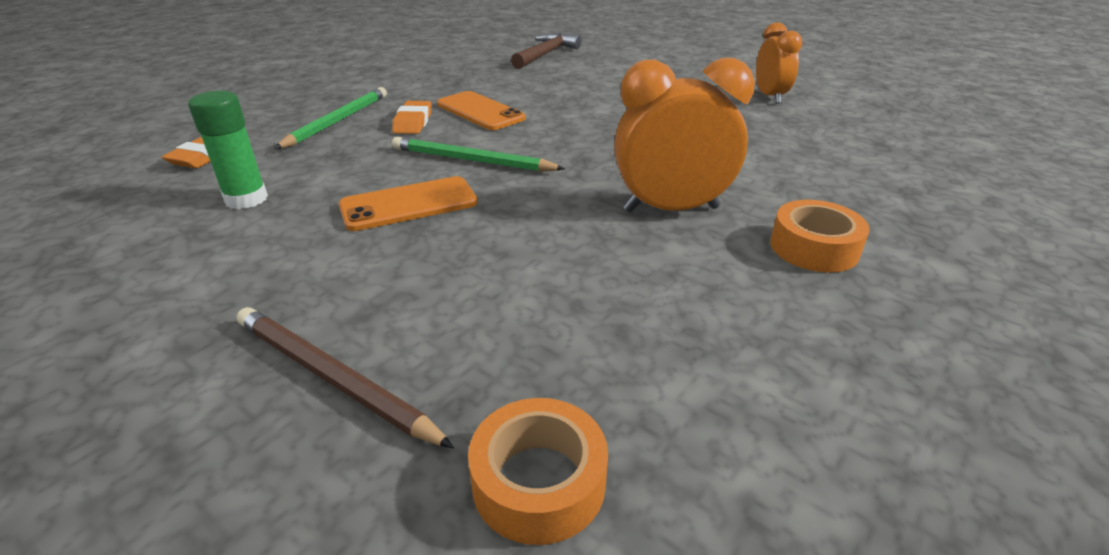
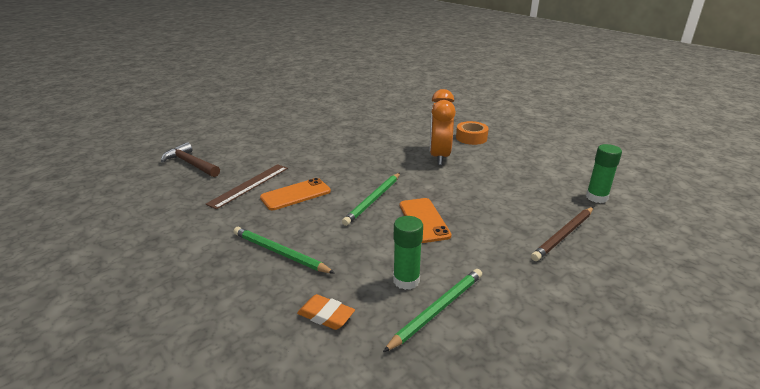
camera: 80 degrees left, 5 degrees down
(168, 225) = (437, 310): none -> green pencil
(413, 122) = (301, 220): orange eraser -> none
(499, 86) = (249, 185): none -> brown ruler
(539, 482) = (596, 197): orange tape -> green glue stick
(770, 97) = (324, 116): orange clock -> none

